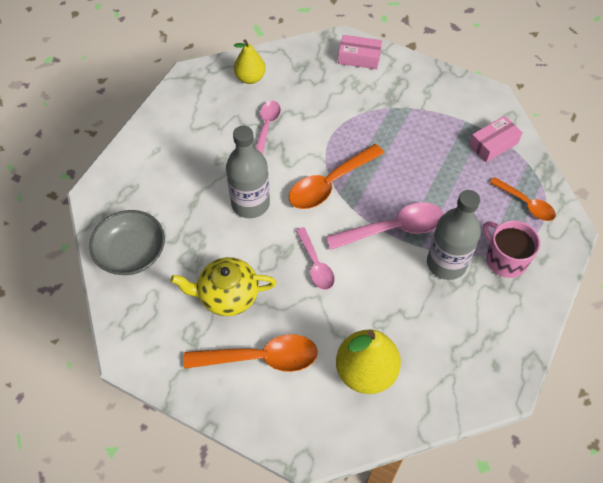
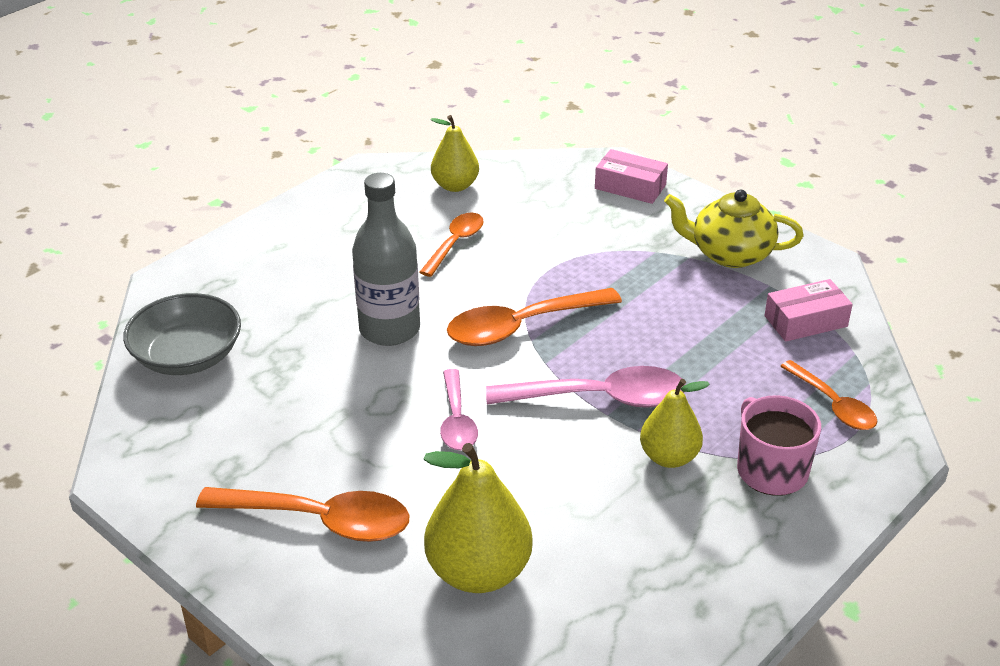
camera: 15 degrees right, 20 degrees down
(227, 295) = (304, 433): yellow teapot -> yellow teapot (729, 254)
(267, 126) = (455, 243): pink spoon -> orange spoon
(446, 263) = (669, 457): grey bottle -> yellow pear

